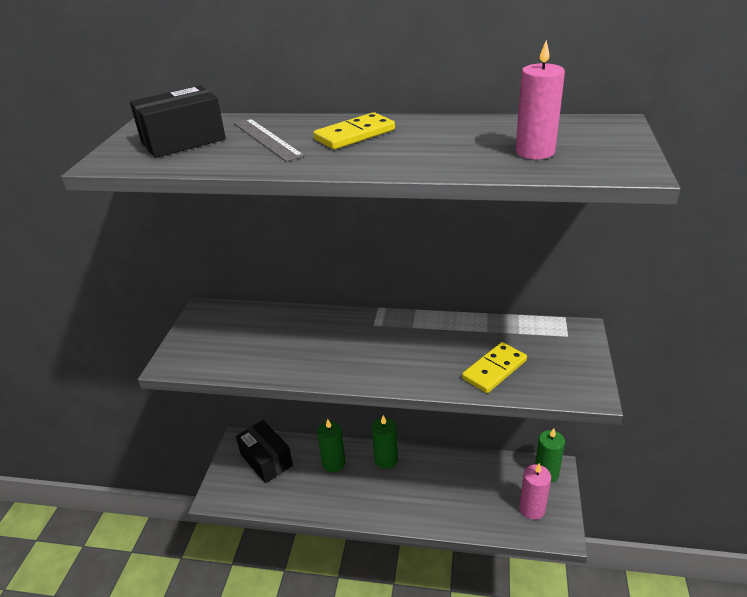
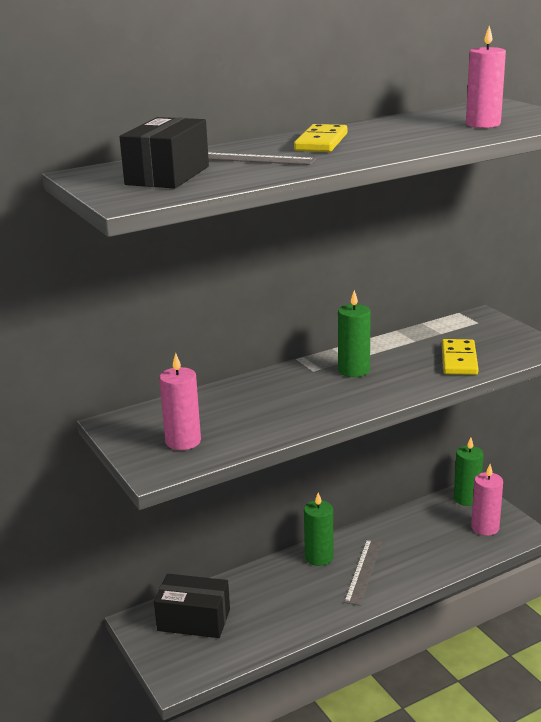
camera: 40 degrees left, 10 degrees down
(216, 347) = (183, 441): none -> pink candle
(334, 463) = (270, 585): green candle -> green candle (354, 370)
(402, 490) = (363, 571): none -> grey ruler

